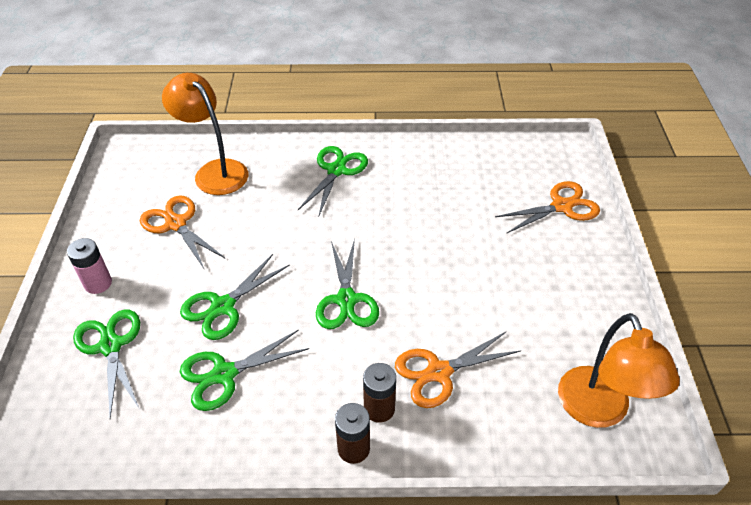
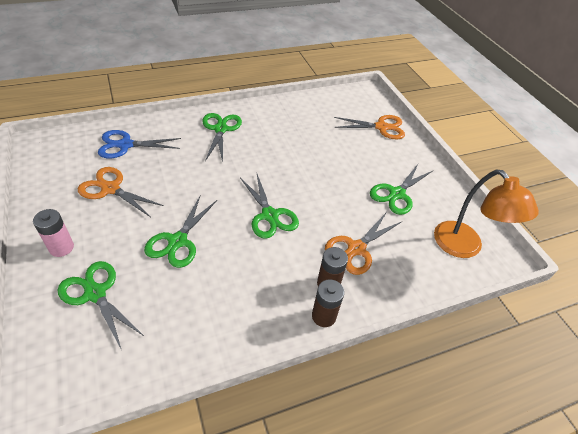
camera: 25 degrees left, 0 degrees up
(215, 171) = (125, 145): orange lamp -> blue scissors
(224, 374) = (202, 290): green scissors -> green scissors (397, 194)
(561, 206) = (381, 127): orange scissors -> orange scissors turned 45 degrees clockwise

